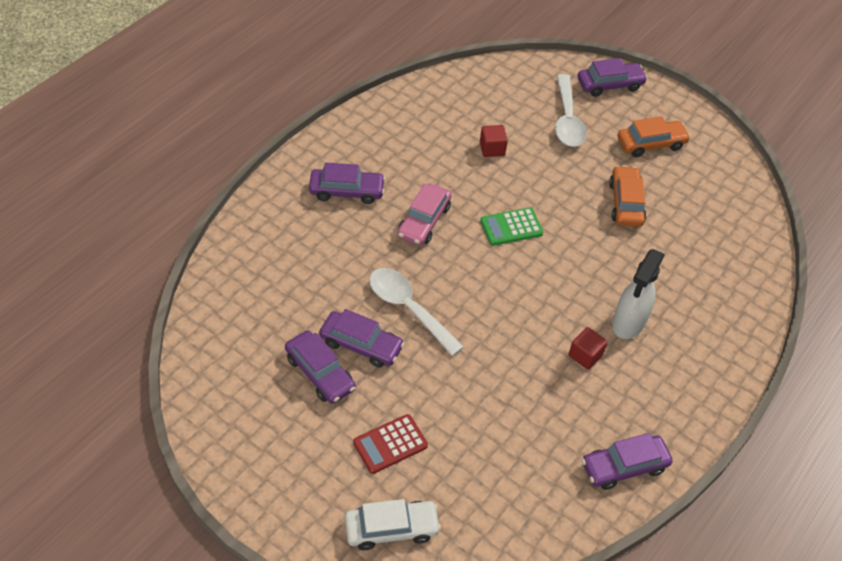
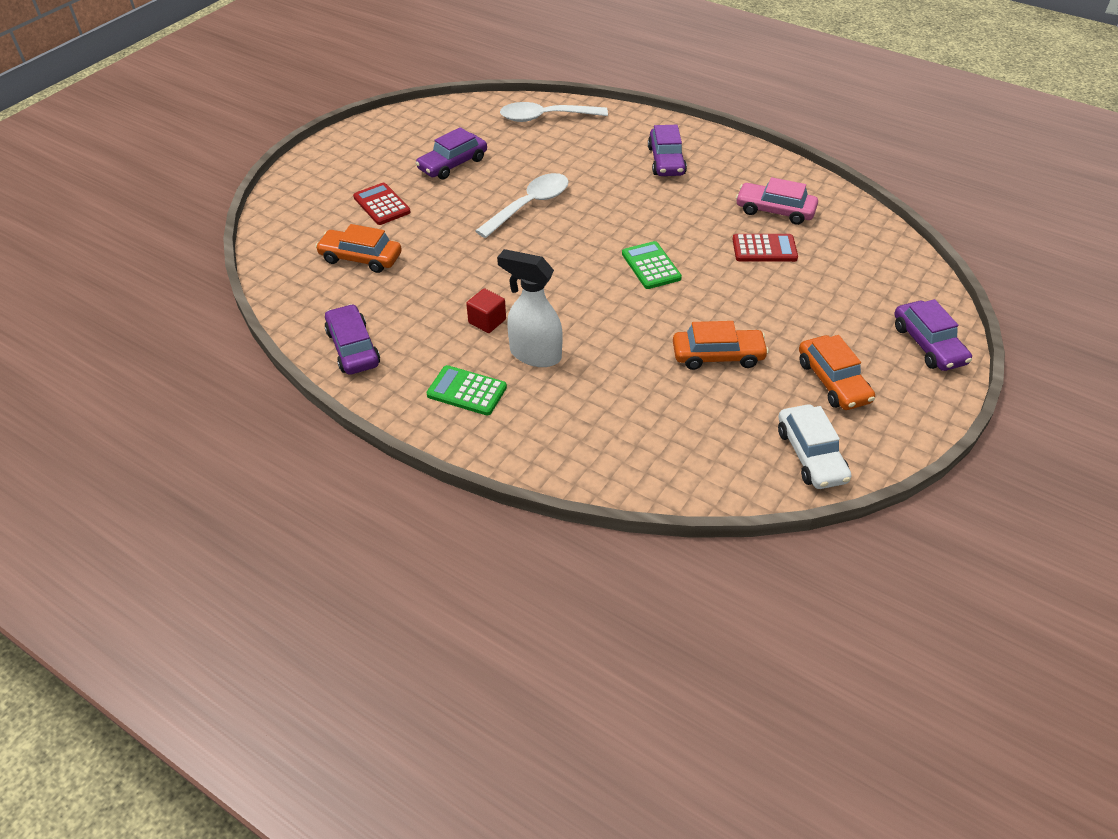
camera: 90 degrees right, 5 degrees down
(361, 345) = (484, 182): purple car -> none
(391, 529) = (301, 210): white car -> white car (811, 455)
(424, 221) = (641, 208): pink car -> pink car (775, 210)
(485, 463) = (361, 258): none -> orange car
(492, 149) = (764, 249): red cube -> red calculator
(567, 120) = (841, 306): white spoon -> white spoon (545, 117)
(676, 375) = (467, 391): none -> green calculator

